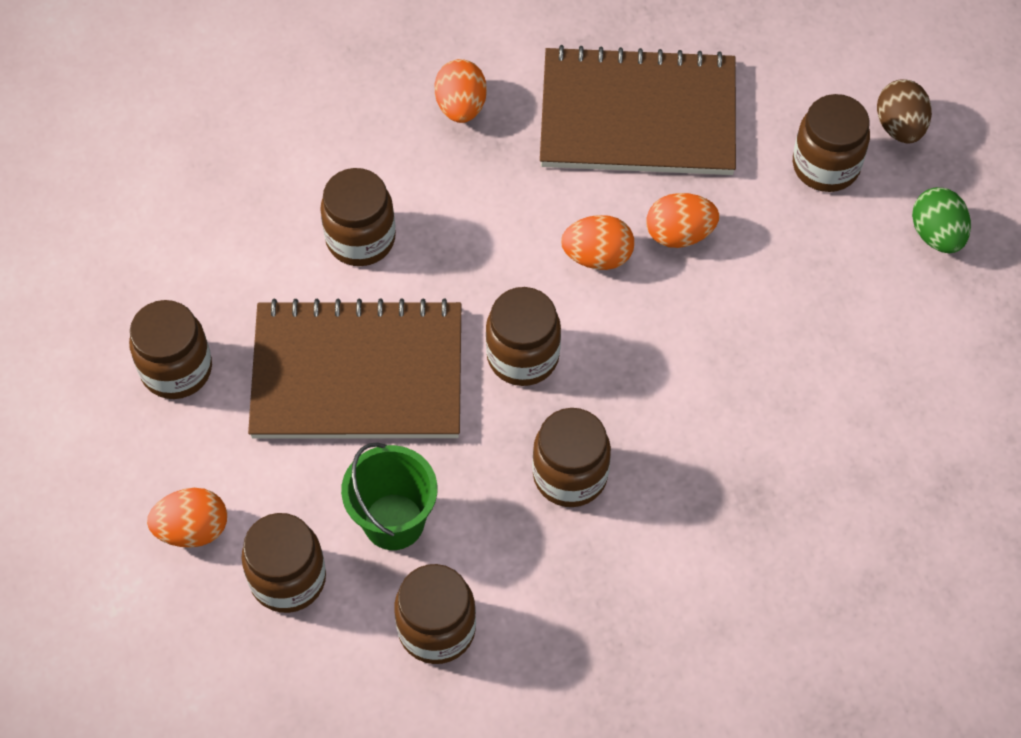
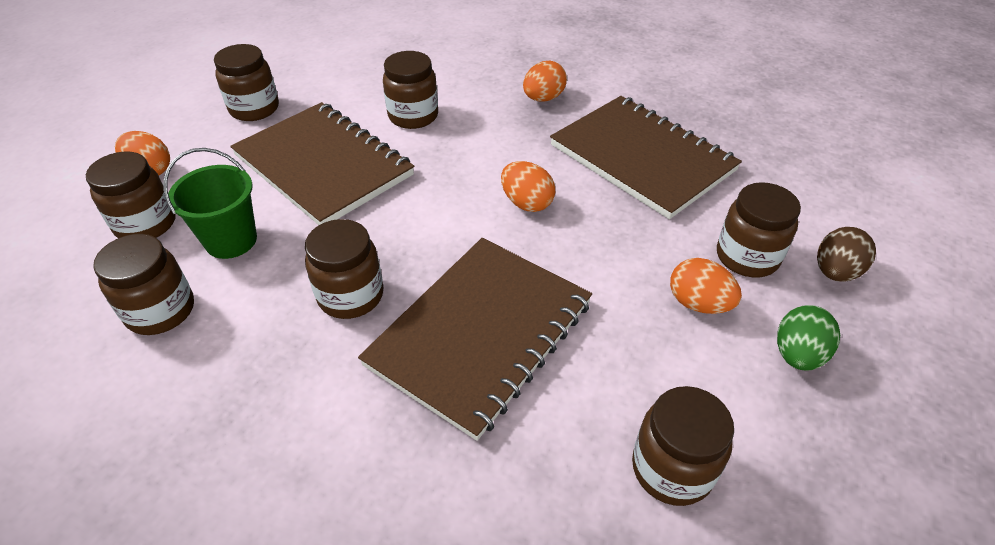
camera: 45 degrees right, 15 degrees down
(523, 356) = (415, 218): brown jar -> brown jar (672, 469)
(679, 234) = (593, 226): orange egg -> orange egg (698, 303)
(709, 416) = (480, 334): none -> brown notebook

